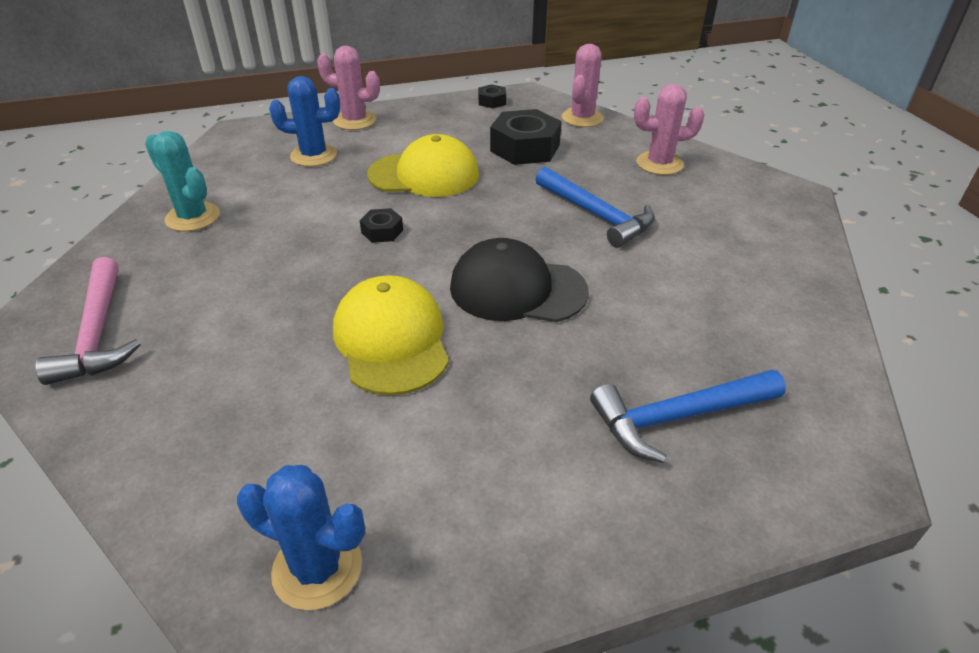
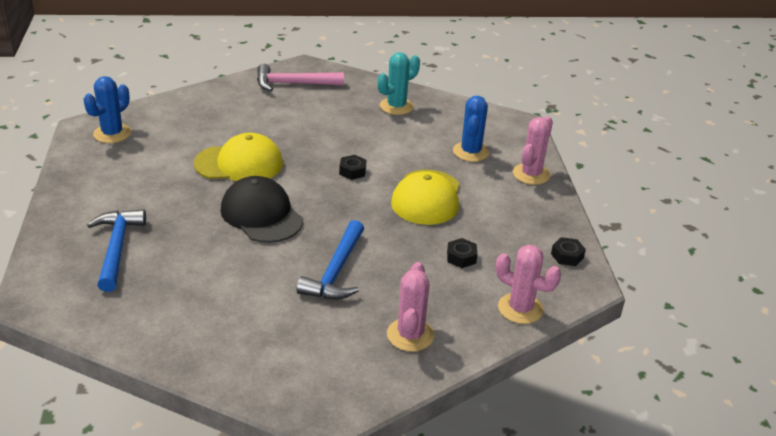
camera: 100 degrees right, 5 degrees down
(517, 289) = (261, 215): black cap -> black cap turned 60 degrees counterclockwise
(525, 148) = (461, 257): black nut -> black nut, size x0.49
(596, 215) = (336, 271): blue hammer -> blue hammer turned 45 degrees counterclockwise

